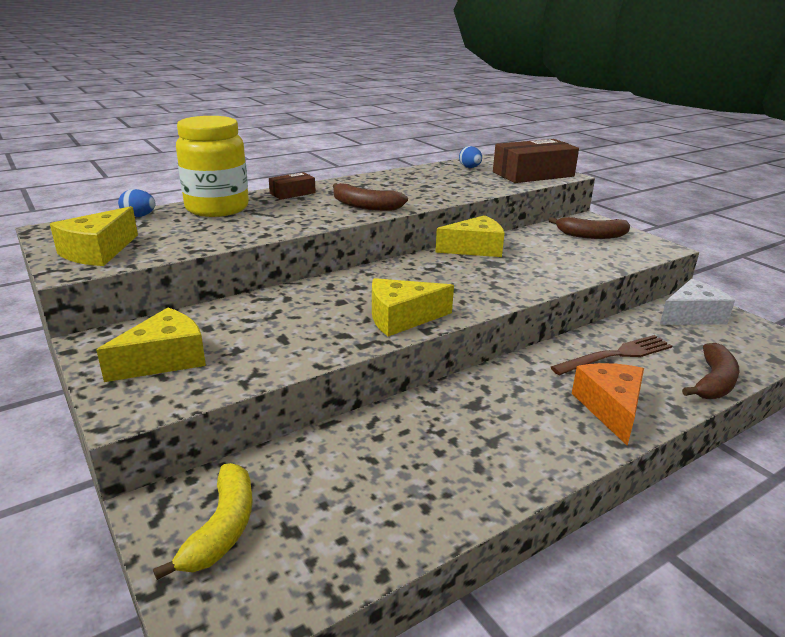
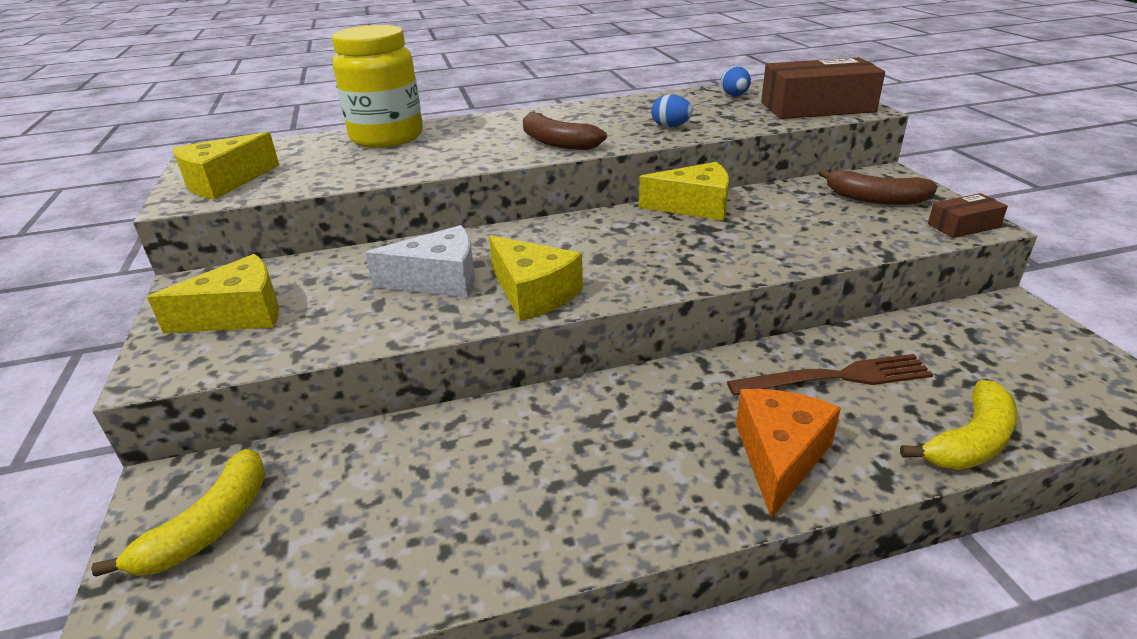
camera: 20 degrees right, 5 degrees up
(139, 216) = (300, 143): blue egg -> blue egg (670, 126)
(292, 193) = (485, 122): brown box -> brown box (963, 226)
(401, 318) = (533, 293): yellow cheese -> yellow cheese turned 135 degrees counterclockwise
(691, 316) = (994, 331): white cheese -> white cheese (439, 280)
(713, 382) = (970, 441): brown banana -> yellow banana

